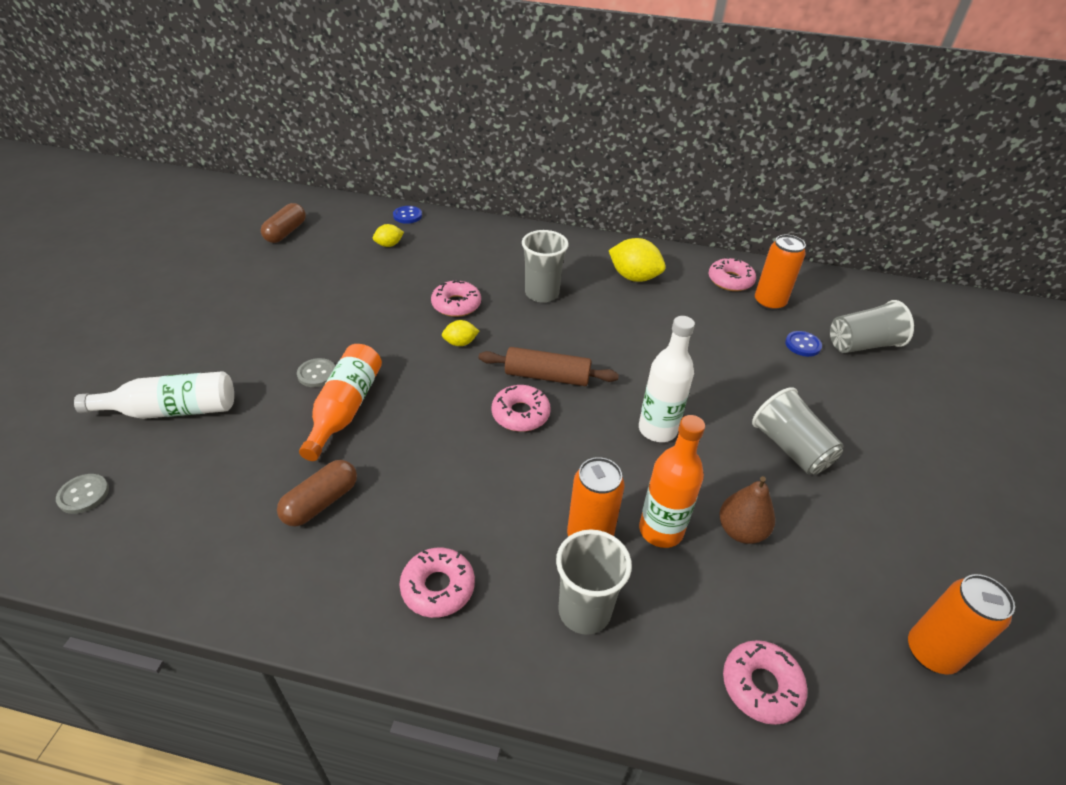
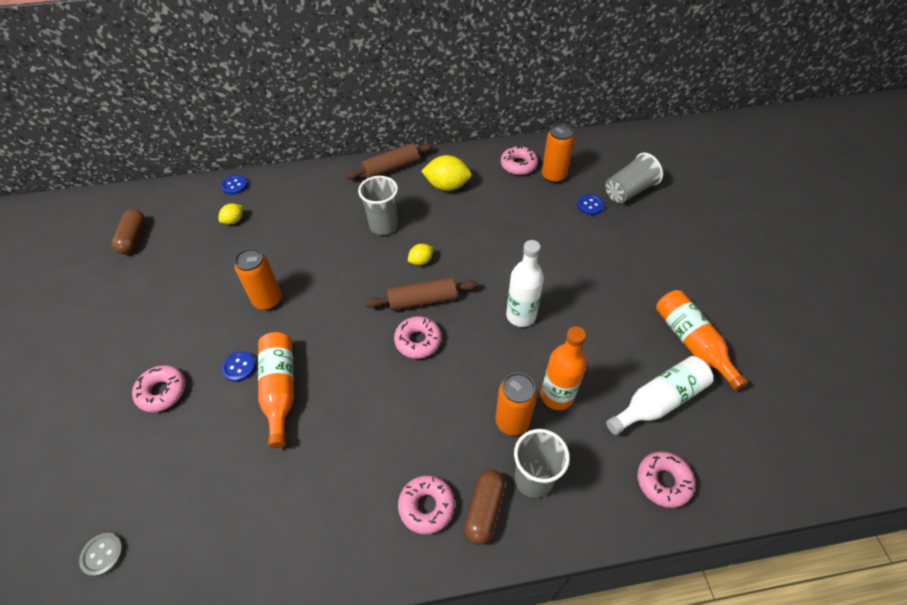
camera: 20 degrees left, 10 degrees up
(171, 410) = (133, 448): white bottle -> white bottle (658, 401)
(317, 374) = (239, 367): grey button -> blue button
(321, 502) = (304, 477): brown capsule -> brown capsule (484, 510)
(456, 304) = (320, 260): pink donut -> pink donut (162, 391)
(460, 343) = (341, 295): yellow lemon -> yellow lemon (421, 261)
(579, 244) = (391, 168): none -> brown rolling pin
(741, 531) = (608, 374): brown pear -> none
(790, 448) = (614, 295): grey cup -> none
(877, 536) = (691, 342): none -> orange bottle
(931, 652) = (750, 413): orange can -> orange can (268, 300)

